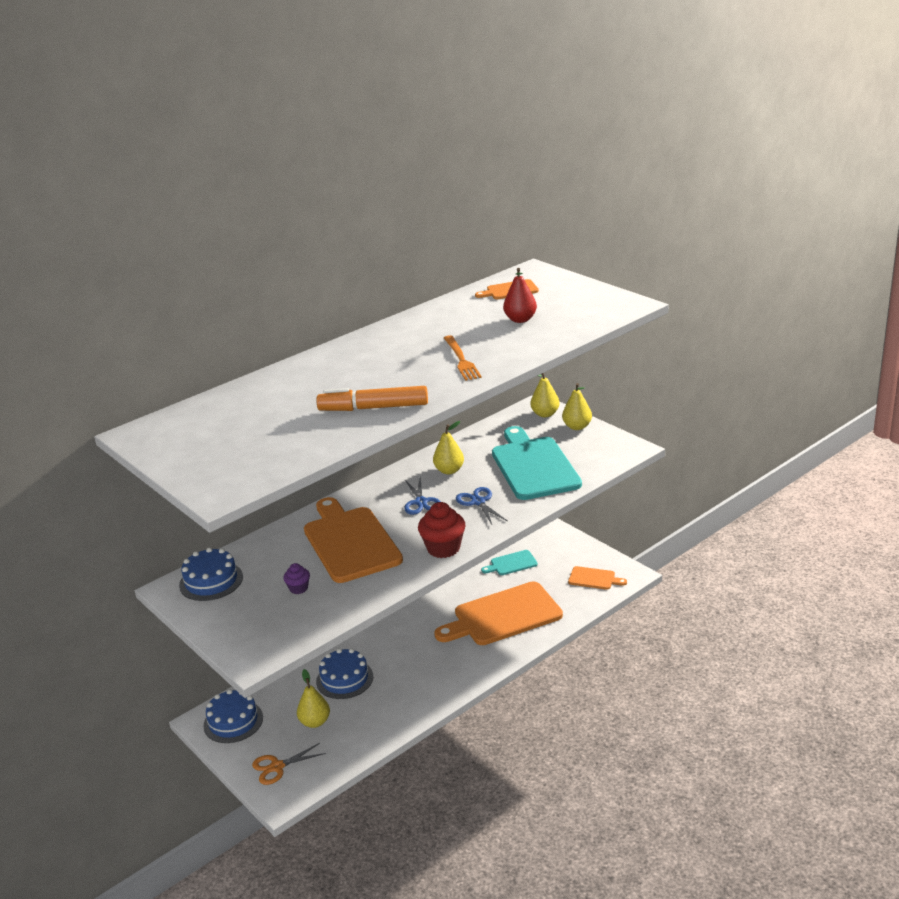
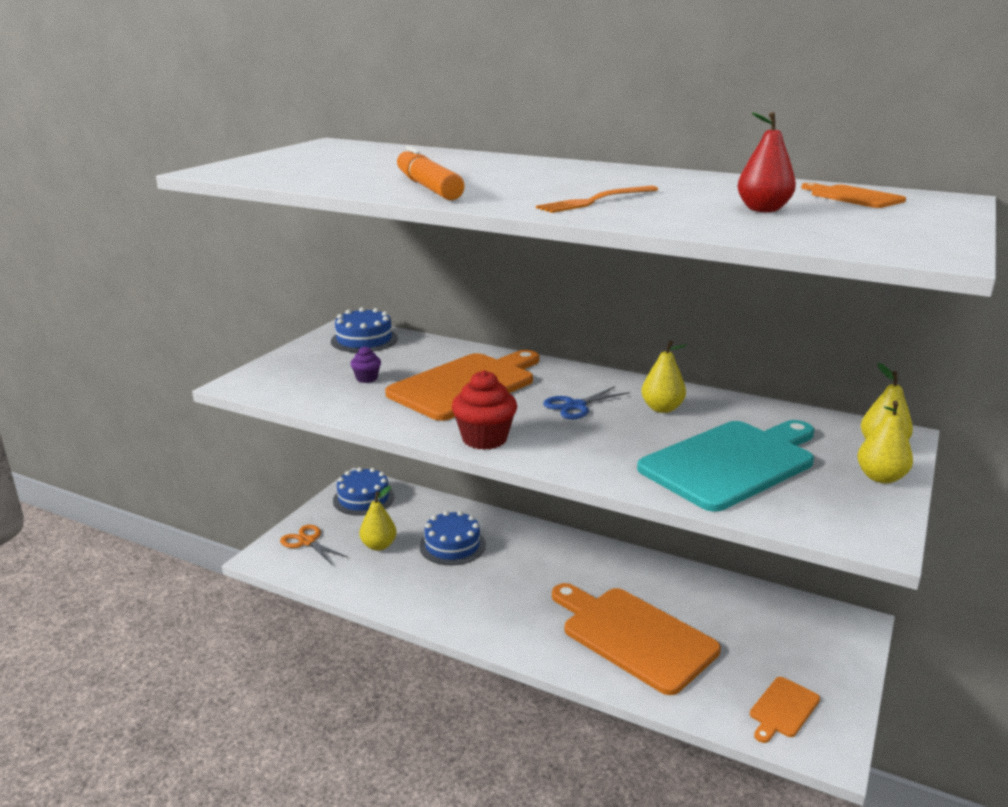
camera: 65 degrees right, 5 degrees down
(478, 502) = (605, 441): blue scissors -> none
(511, 563) = (747, 616): turquoise cutting board -> none
(594, 578) = (783, 709): orange cutting board -> orange cutting board turned 45 degrees clockwise

